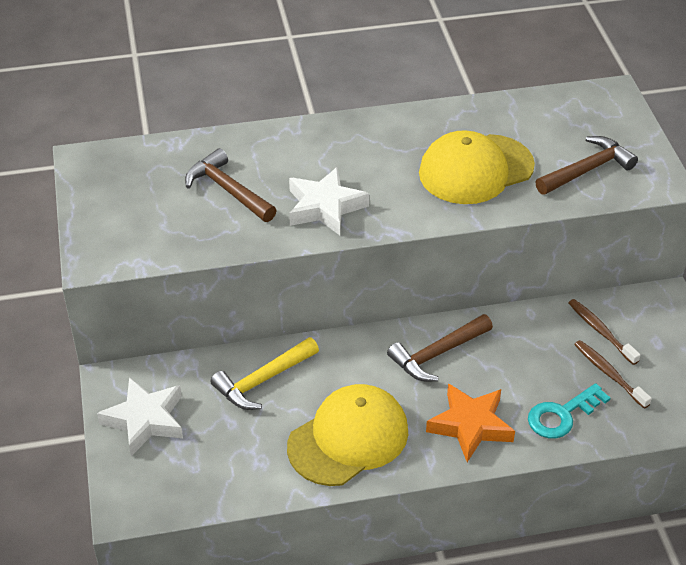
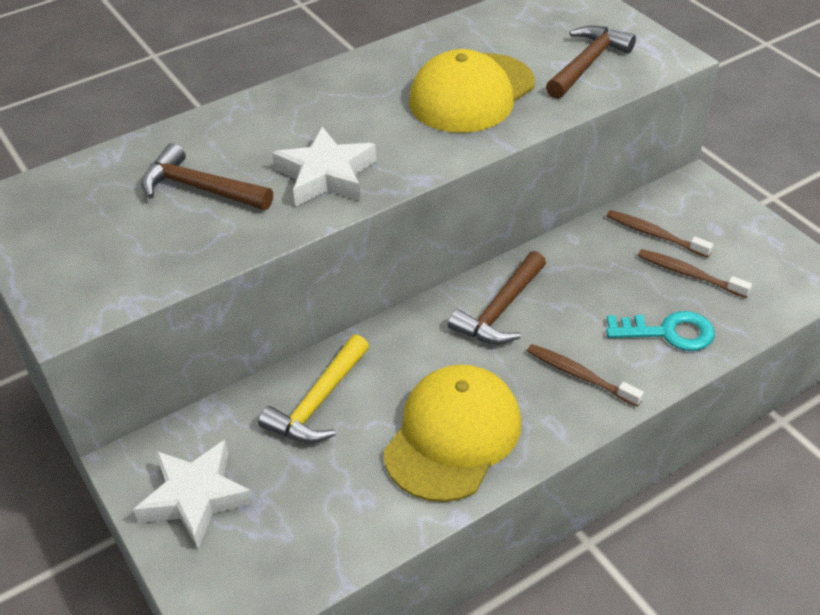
camera: 20 degrees left, 0 degrees up
(470, 425) = (580, 375): orange star -> brown toothbrush
(562, 415) = (668, 332): turquoise key -> turquoise key turned 120 degrees counterclockwise

